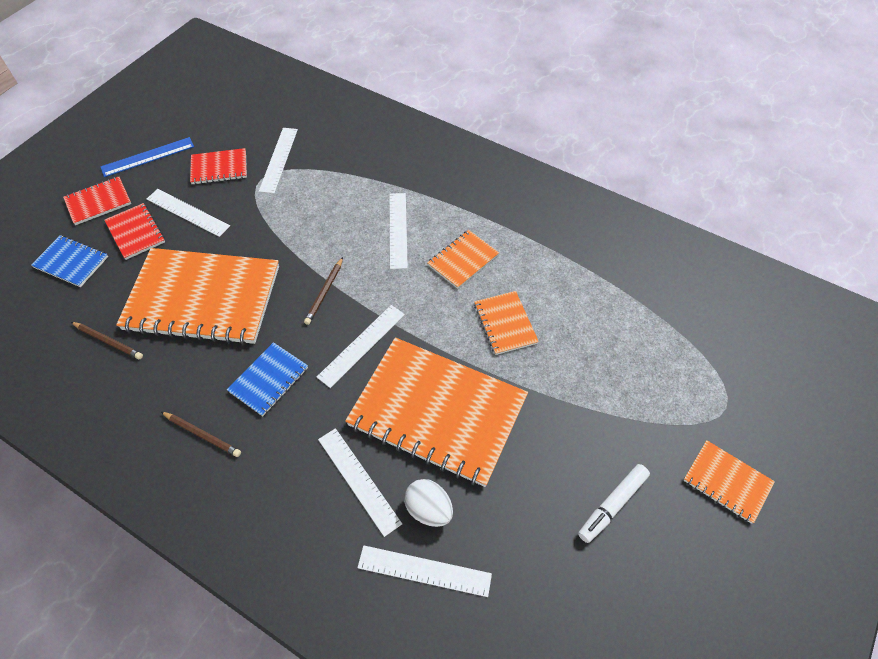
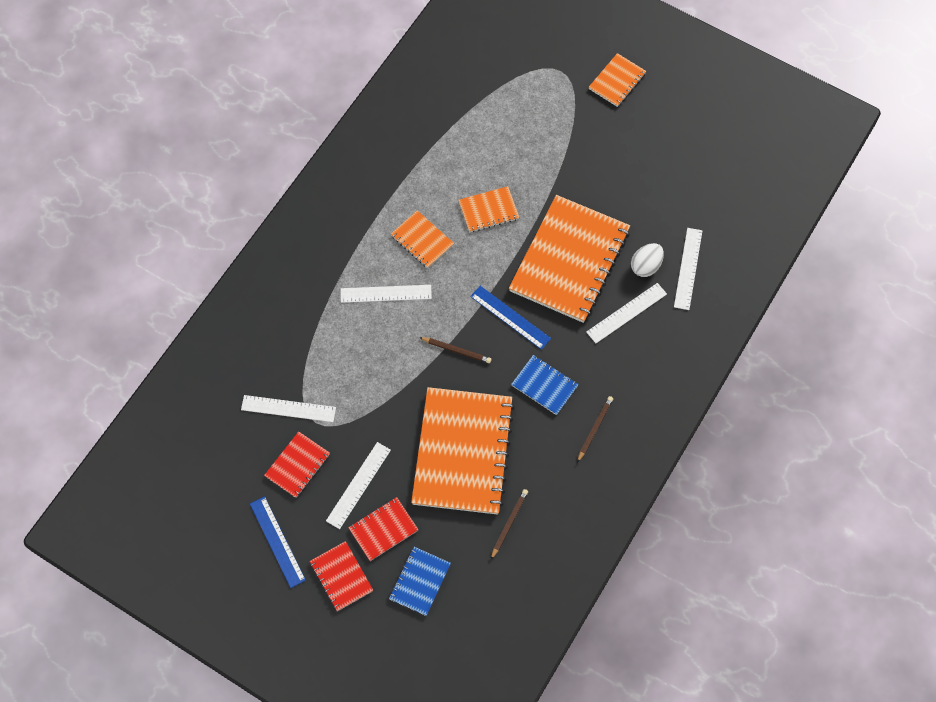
camera: 90 degrees left, 10 degrees up
(219, 168) = (297, 465): red notebook -> red notebook turned 45 degrees clockwise
(362, 345) = (510, 317): white ruler -> blue ruler
(612, 505) = (637, 152): white marker -> none

